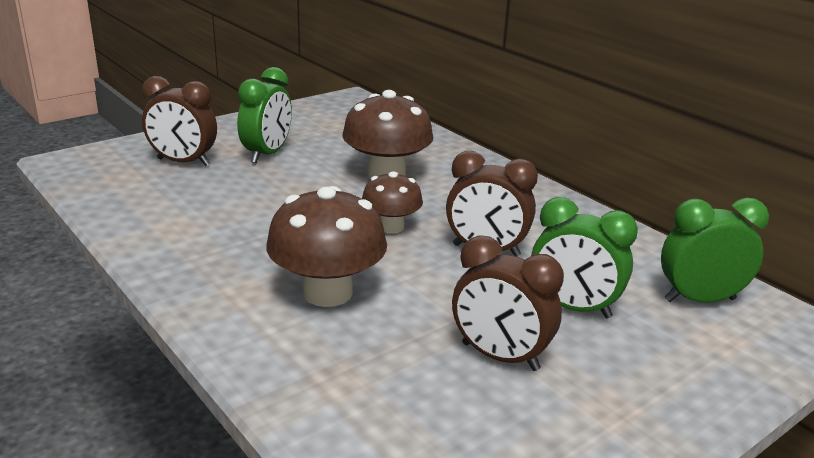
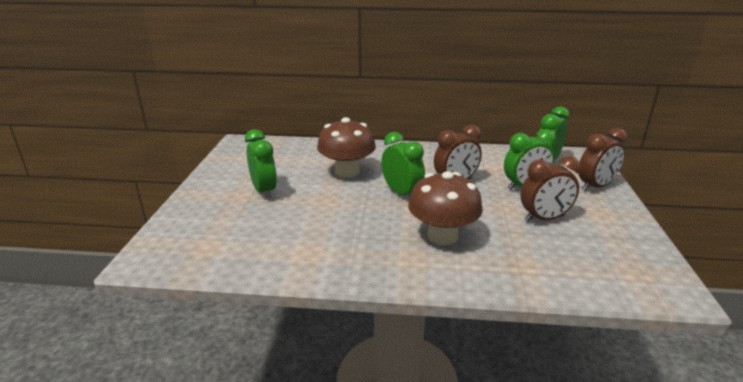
camera: 45 degrees left, 0 degrees up
(183, 162) = (226, 219): brown clock -> brown clock (595, 186)
(391, 227) = (401, 193): brown mushroom -> green clock

